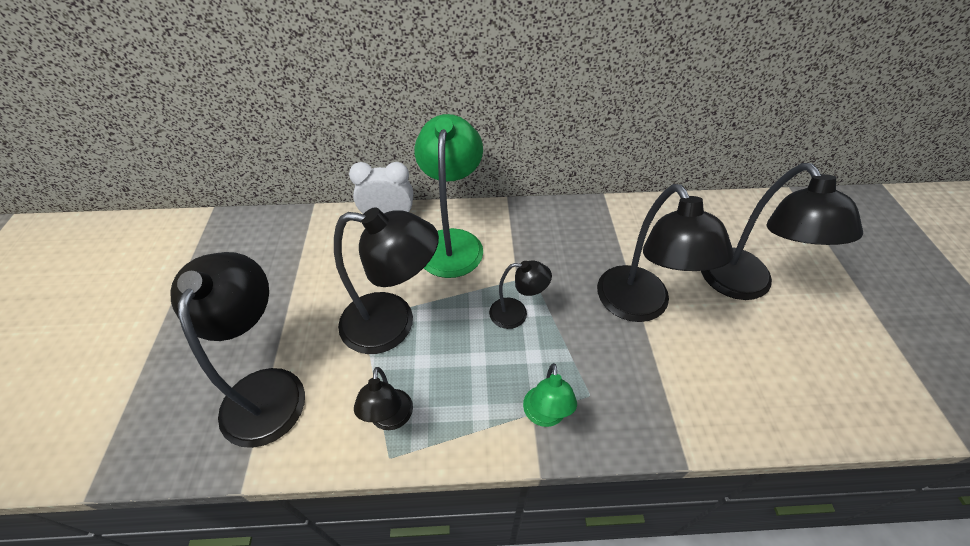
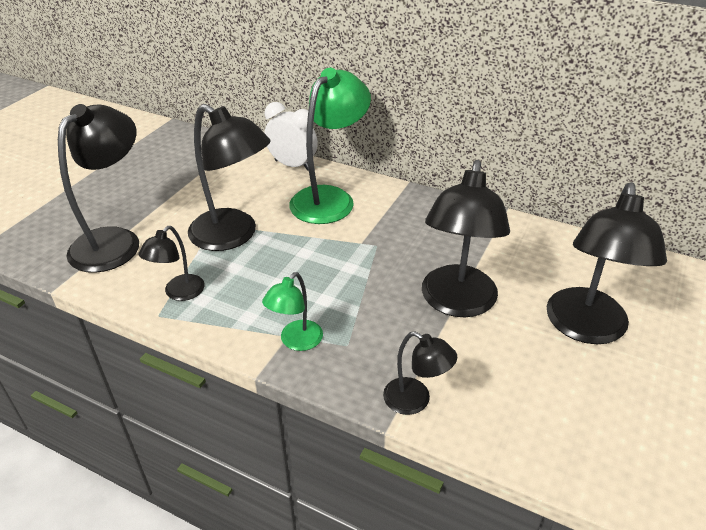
camera: 30 degrees right, 10 degrees down
(516, 314) = (338, 266): black lamp -> black lamp (415, 401)

